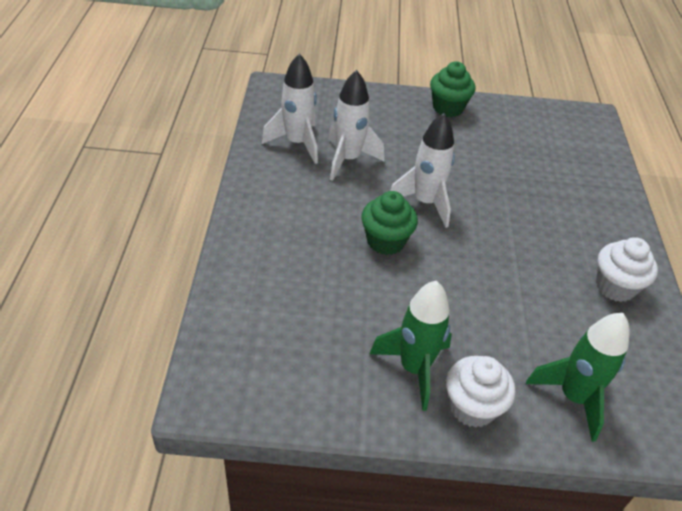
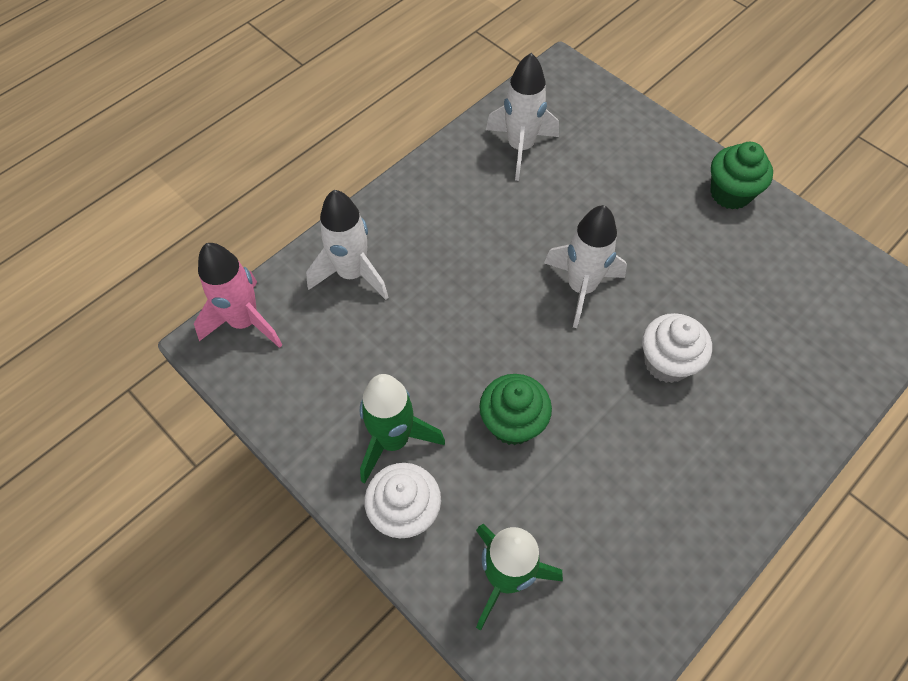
camera: 45 degrees right, 15 degrees up
(215, 366) = (245, 322): none -> pink rocket
(348, 159) = (552, 194): white rocket -> white rocket (352, 274)
(385, 241) = (497, 303): green cupcake -> green cupcake (512, 423)
(615, 287) = (684, 511): white cupcake -> white cupcake (667, 362)

